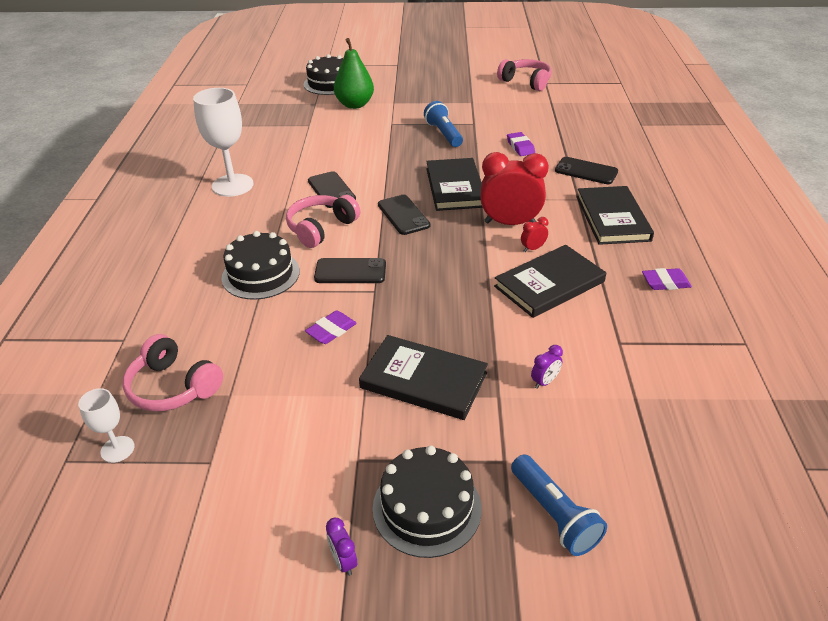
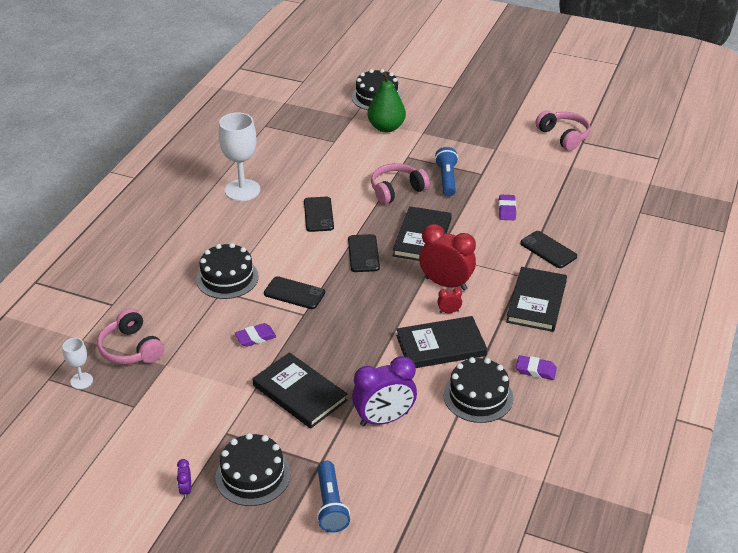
camera: 20 degrees right, 0 degrees up
(321, 228) = (292, 249): pink headphones -> pink headphones (397, 190)
(544, 382) = (384, 419): purple clock -> purple clock, size x2.35
(628, 326) = (478, 396): none -> black cake

